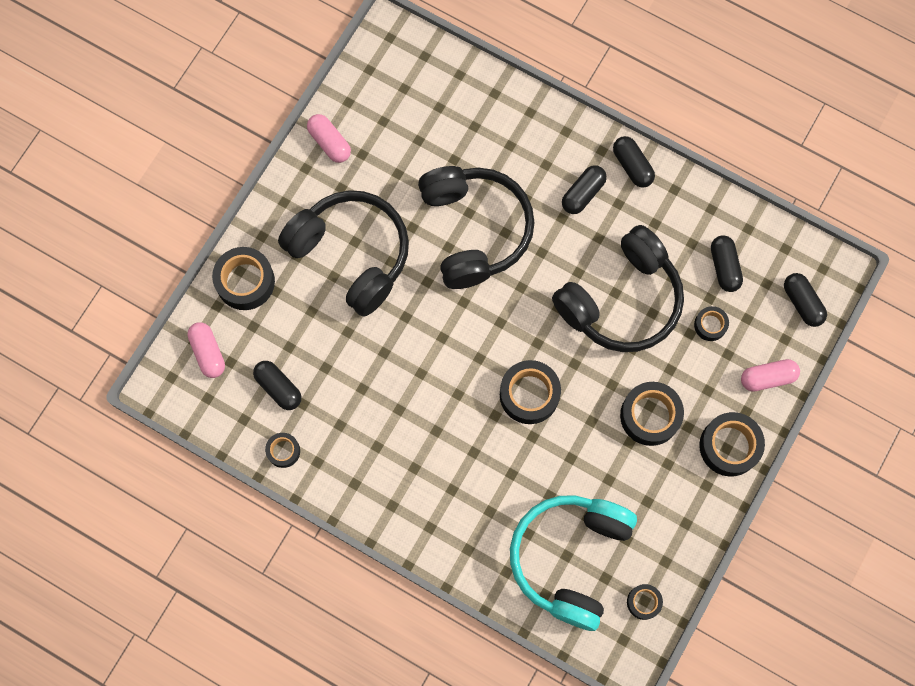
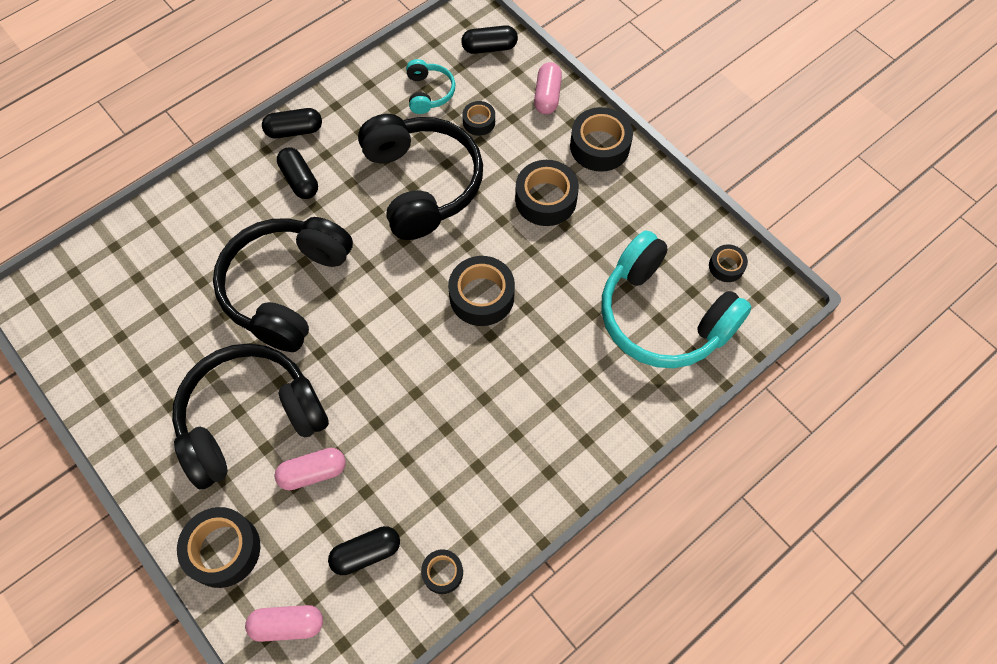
camera: 70 degrees left, 10 degrees down
(329, 143) = (112, 400): pink capsule -> pink capsule (313, 472)
(474, 230) = (286, 288): black headphones -> black headphones turned 75 degrees counterclockwise
(724, 267) = (429, 93): black capsule -> turquoise headphones

